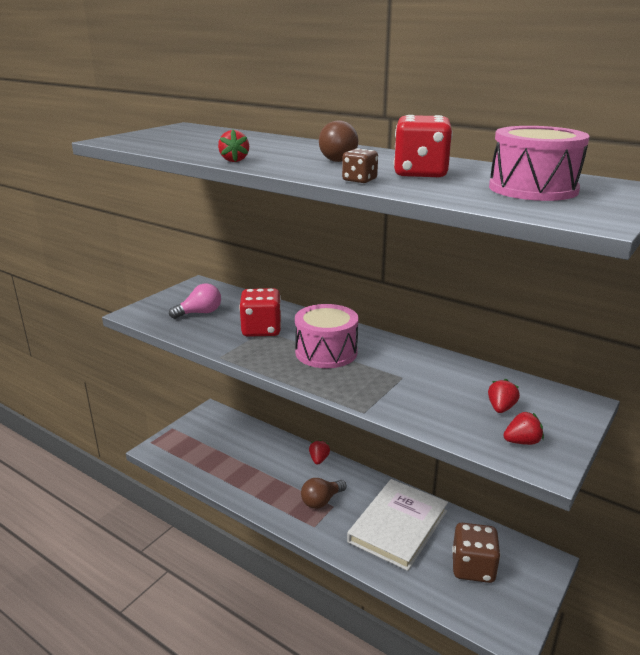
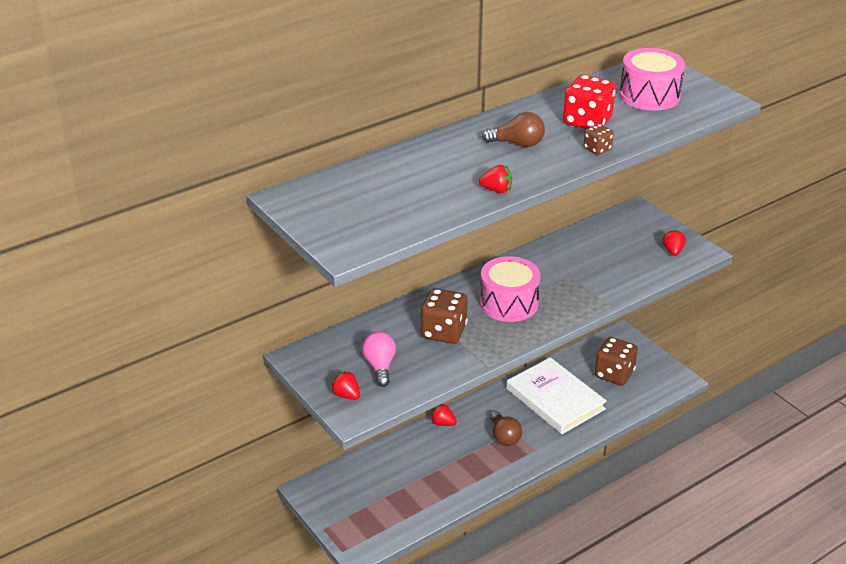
camera: 70 degrees left, 10 degrees up
(261, 330) = (443, 332): red dice -> brown dice
(501, 408) = (630, 245): red strawberry -> red strawberry (346, 395)

